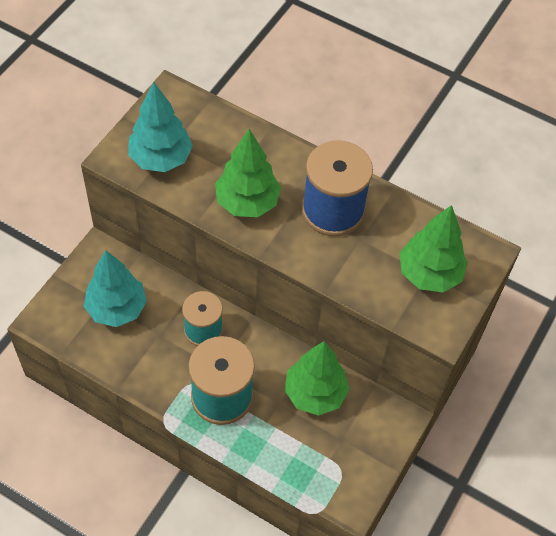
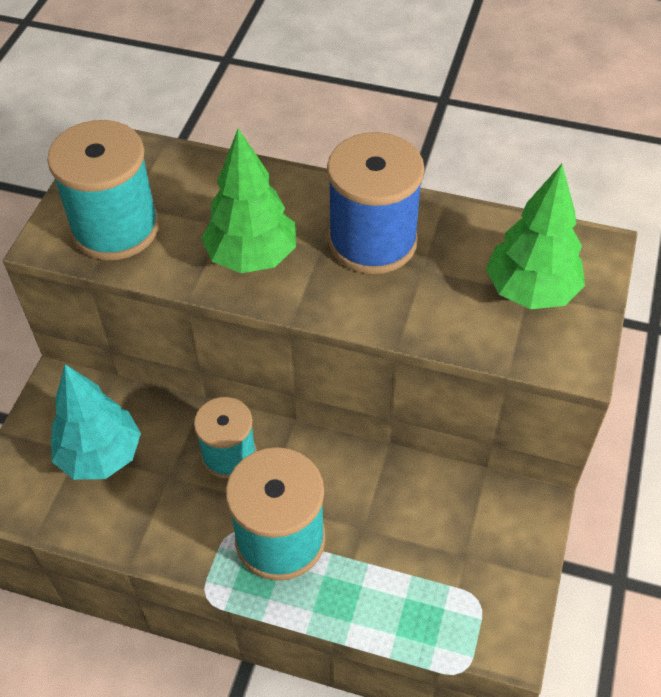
camera: 10 degrees left, 5 degrees down
(161, 158) = (115, 228): turquoise tree -> turquoise spool
(315, 393) = (408, 502): green tree -> none

